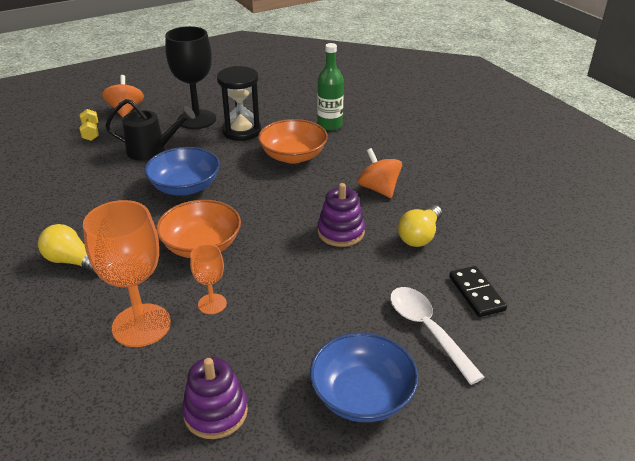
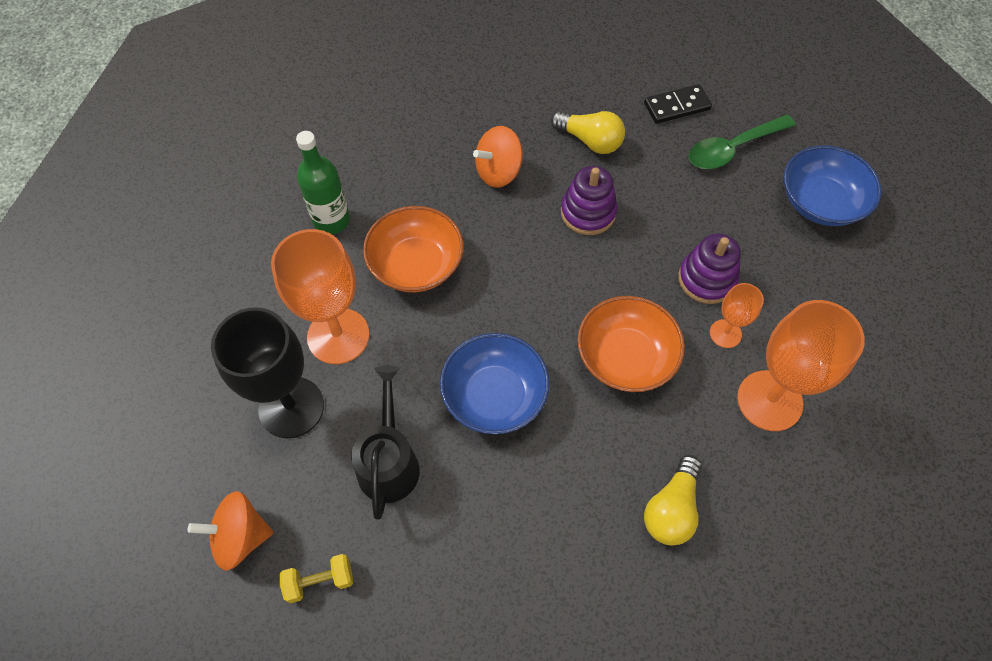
camera: 90 degrees left, 25 degrees up
(215, 412) = (865, 314): purple stacking toy -> purple stacking toy (706, 279)
(241, 131) = (338, 336): black hourglass -> orange goblet
(427, 330) = (732, 149): white spoon -> green spoon

